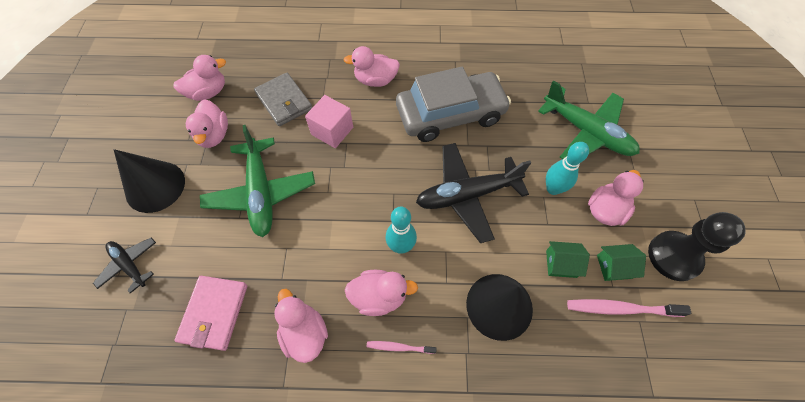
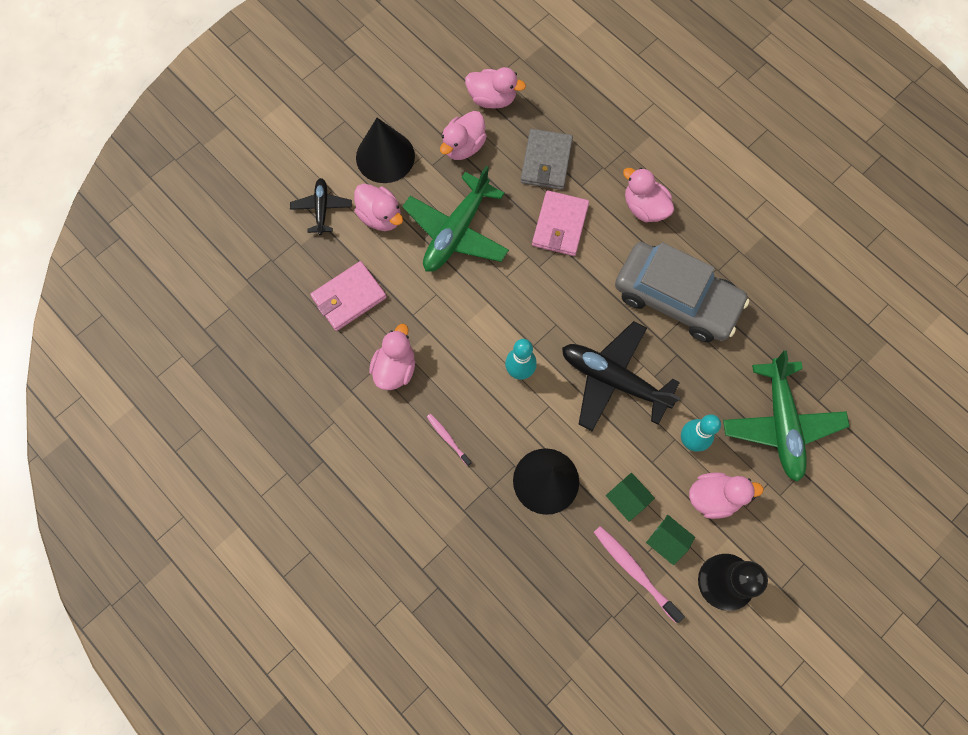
camera: 45 degrees right, 10 degrees up
(332, 131) = (560, 225): pink cube -> pink wallet
(379, 296) = (468, 392): pink duck -> pink duck (380, 216)

